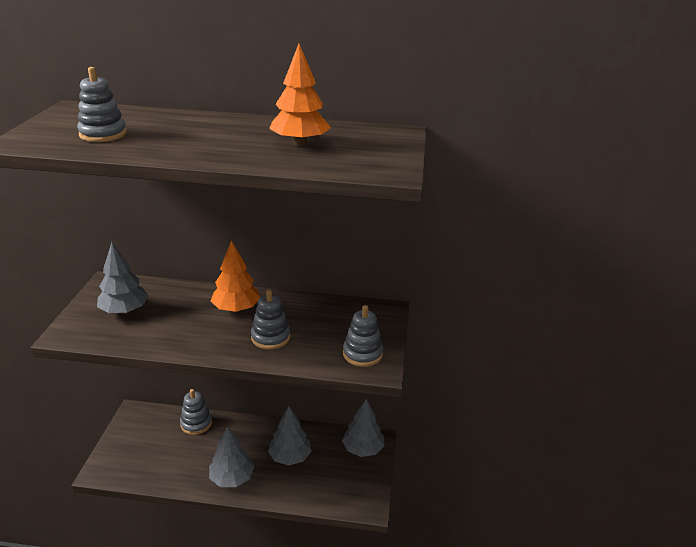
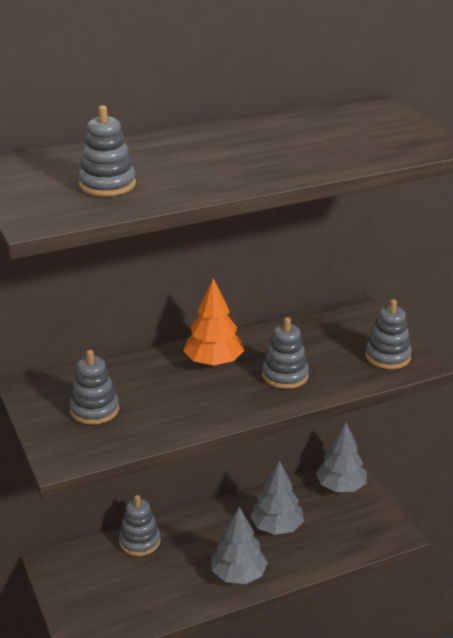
camera: 30 degrees left, 0 degrees up
(124, 311) = (94, 410): grey tree -> grey stacking toy
(299, 143) = (315, 140): orange tree -> none

